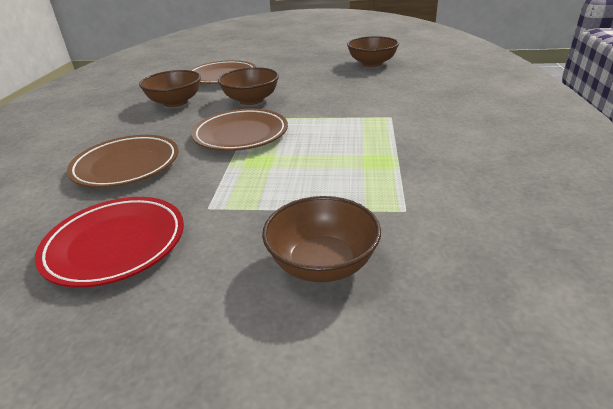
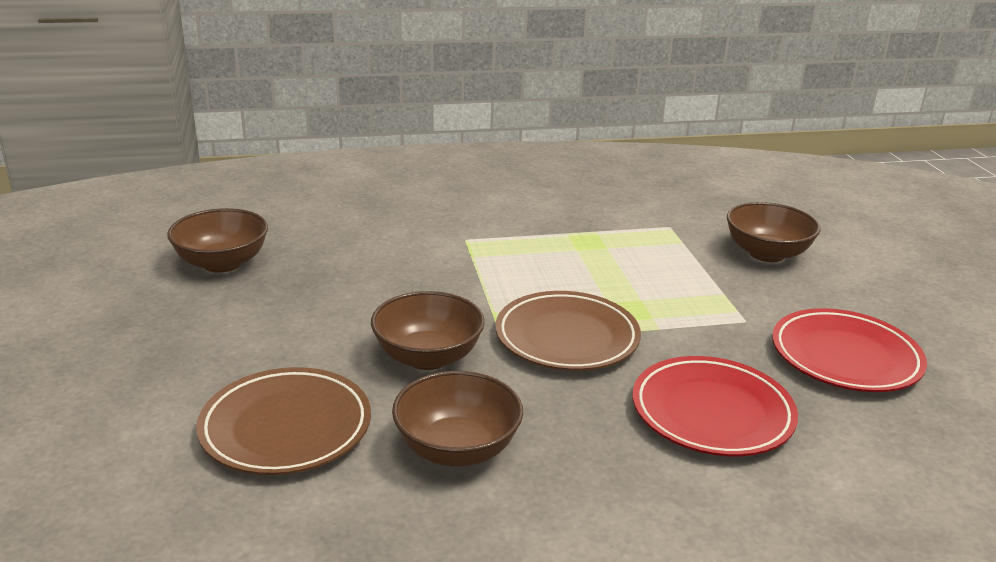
camera: 110 degrees left, 5 degrees down
(126, 166) = (712, 413): brown plate -> red plate

